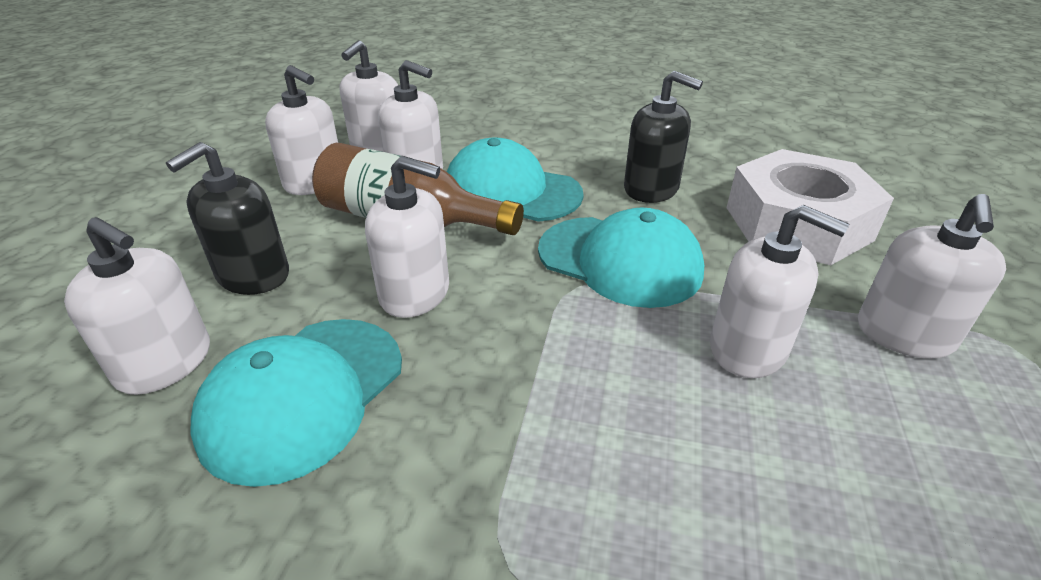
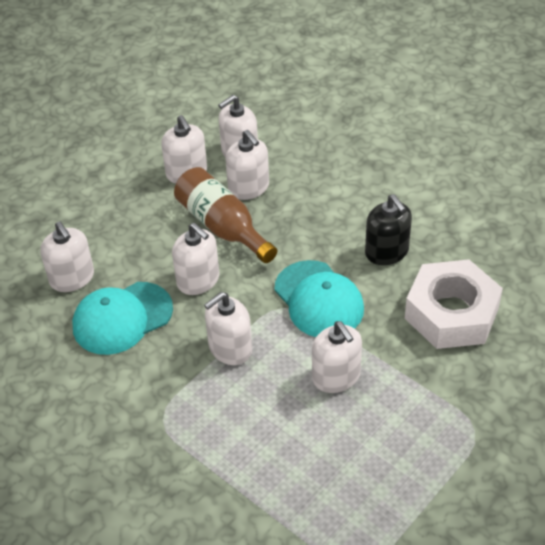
camera: 30 degrees right, 10 degrees up
(253, 275) = (126, 238): black soap dispenser -> none
(511, 191) = (297, 223): turquoise cap -> none
(904, 334) = (425, 402): white soap dispenser -> white soap dispenser (230, 348)

